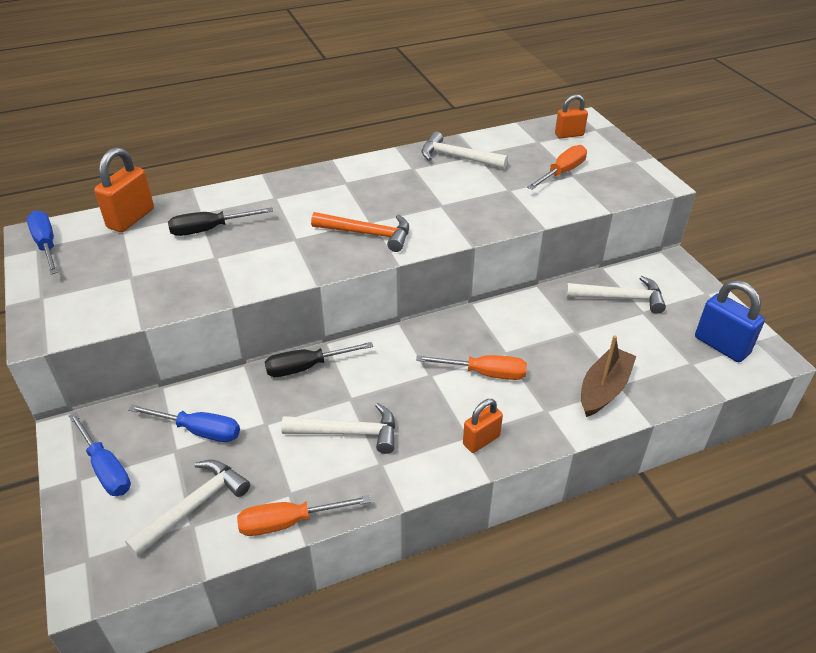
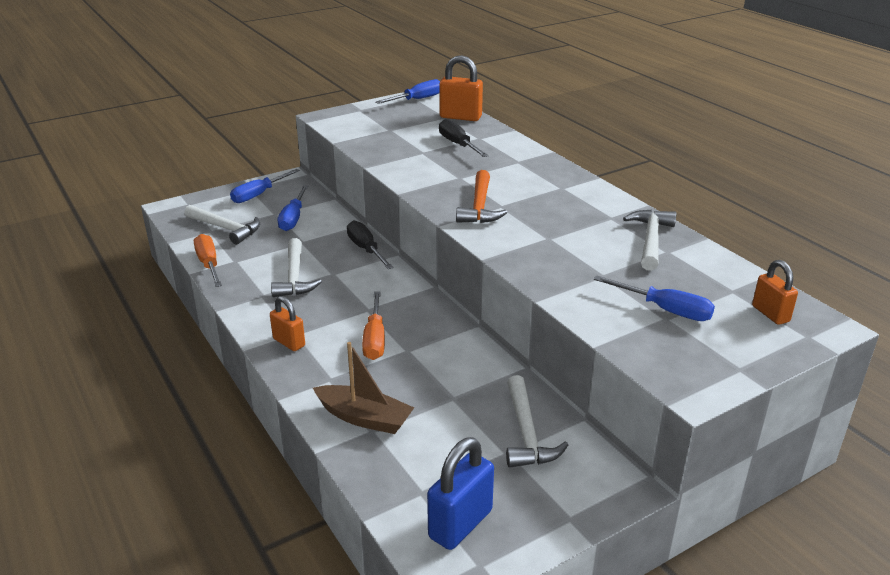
camera: 80 degrees right, 10 degrees down
(562, 172) = (665, 310): orange screwdriver -> blue screwdriver

